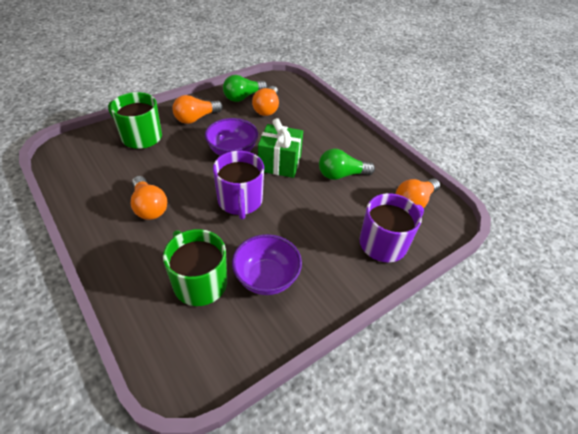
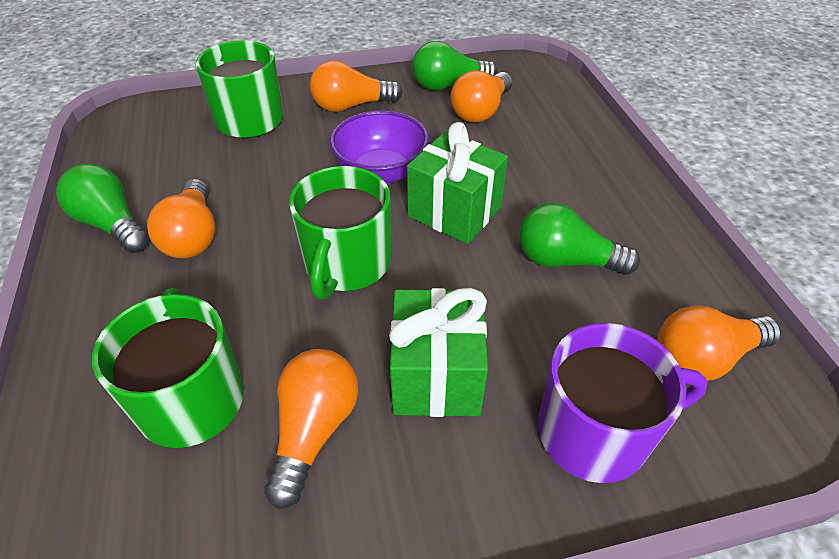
camera: 25 degrees right, 0 degrees up
(97, 212) = (112, 224): none -> green light bulb
(240, 201) = (347, 264): purple mug -> green mug
(266, 278) = (314, 430): purple bowl -> orange light bulb
(309, 240) = (436, 376): none -> green gift

